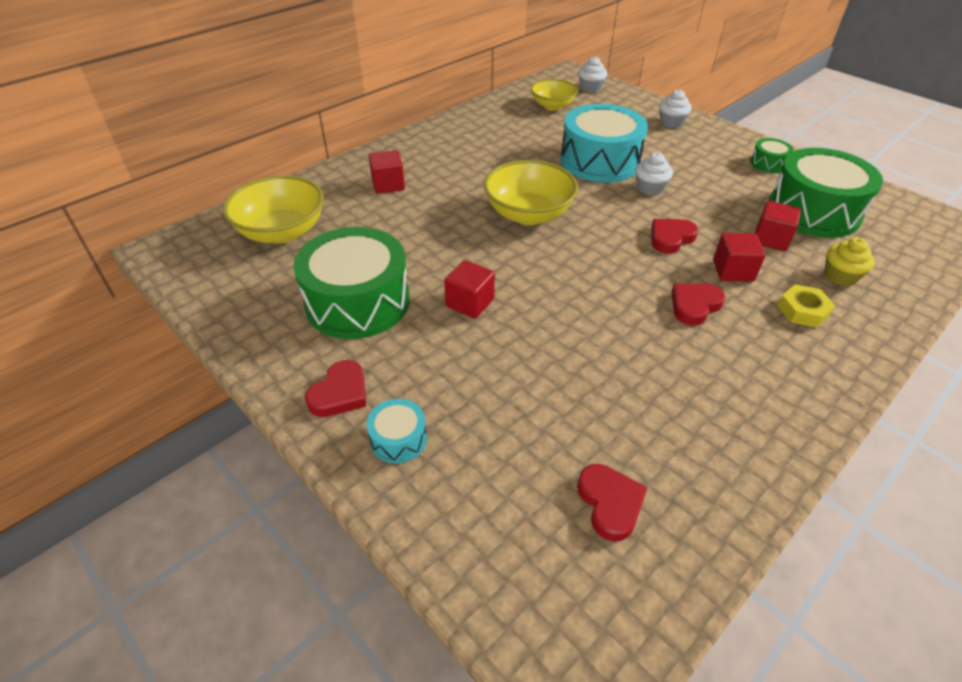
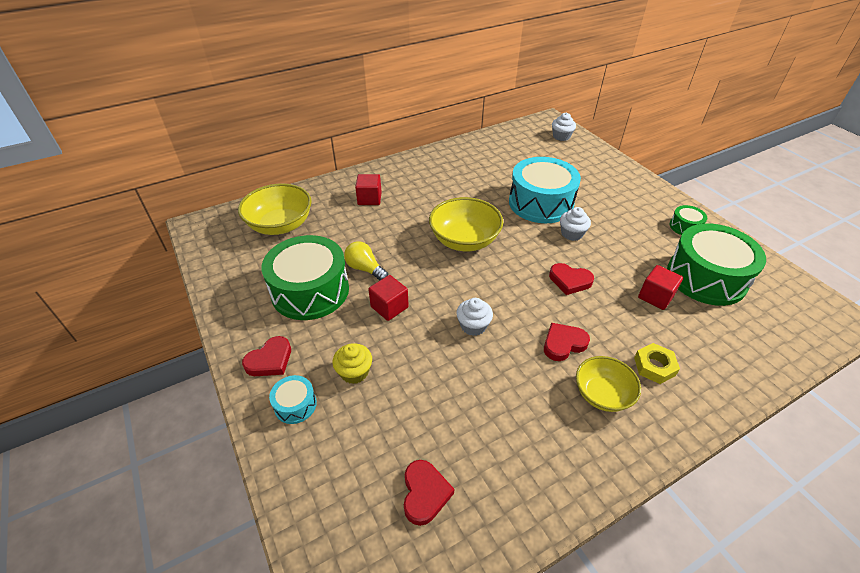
camera: 15 degrees right, 0 degrees up
(419, 265) = (365, 269): none -> yellow light bulb
(552, 106) = (523, 148): yellow bowl -> yellow bowl (602, 394)
(670, 238) = (570, 281): red heart -> red heart turned 135 degrees counterclockwise
(671, 123) = (616, 177): white cupcake -> white cupcake (473, 326)
(733, 271) = (609, 319): red cube -> none
(840, 276) = (702, 342): yellow cupcake -> yellow cupcake (354, 372)

